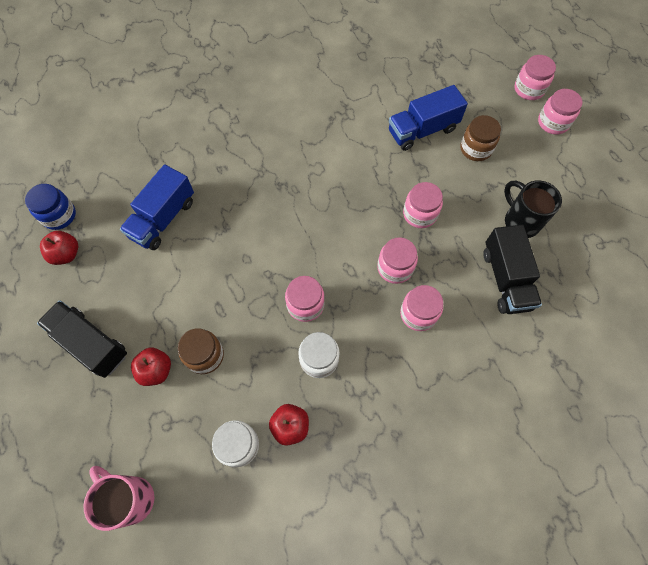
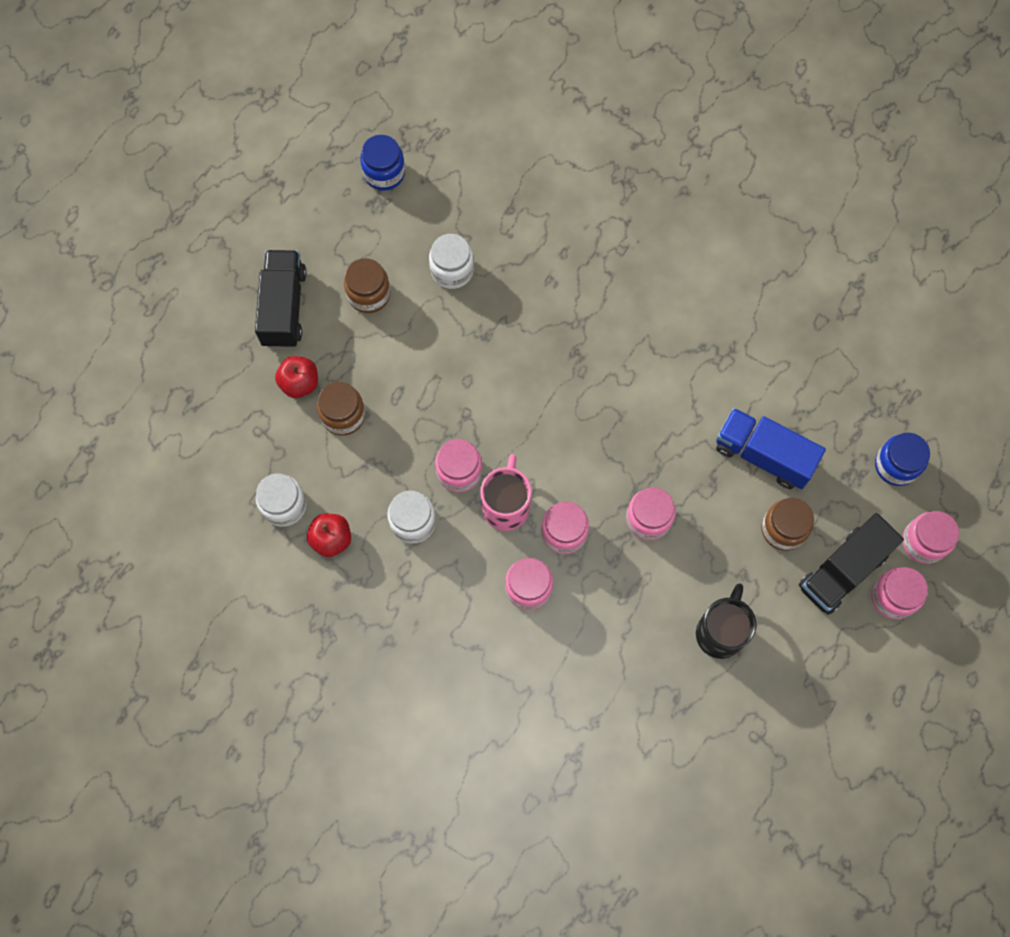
camera: 55 degrees right, 5 degrees up
(66, 254) = (351, 213): red apple -> none
(131, 498) = (181, 448): pink mug -> pink mug (506, 506)
(133, 280) = (369, 294): none -> brown jar
(163, 219) = (452, 270): blue truck -> white jar
(474, 74) = (896, 465): none -> blue jar
(506, 279) = (634, 655): black truck -> black truck (843, 570)

